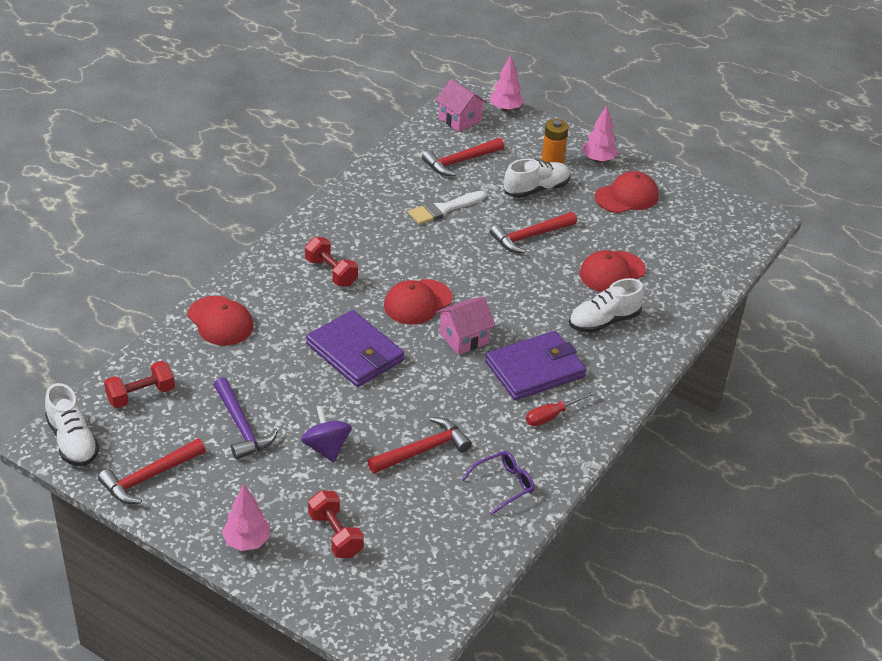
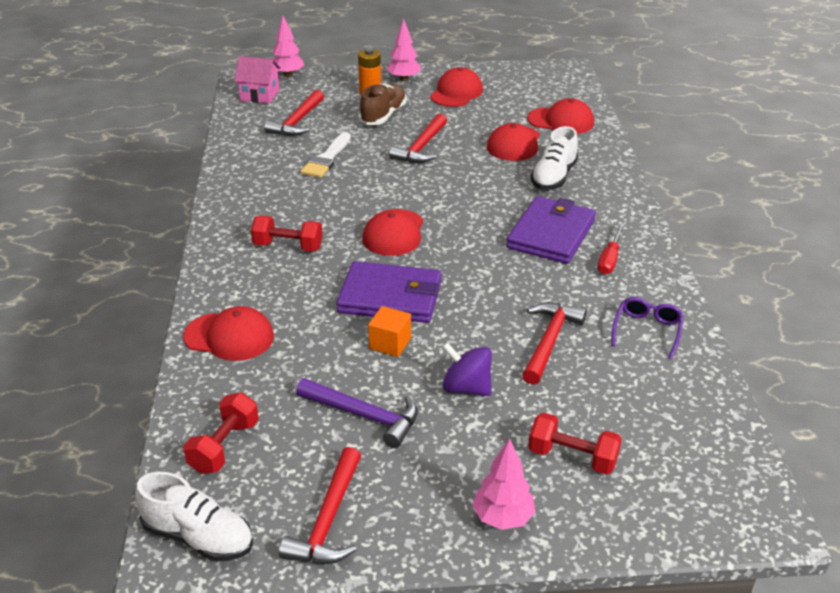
camera: 35 degrees left, 5 degrees down
(314, 387) = (390, 343): none -> orange cube
(464, 338) = (466, 240): pink house -> none
(536, 189) = (383, 115): white shoe -> brown shoe
(683, 271) = (561, 121): none -> red cap

